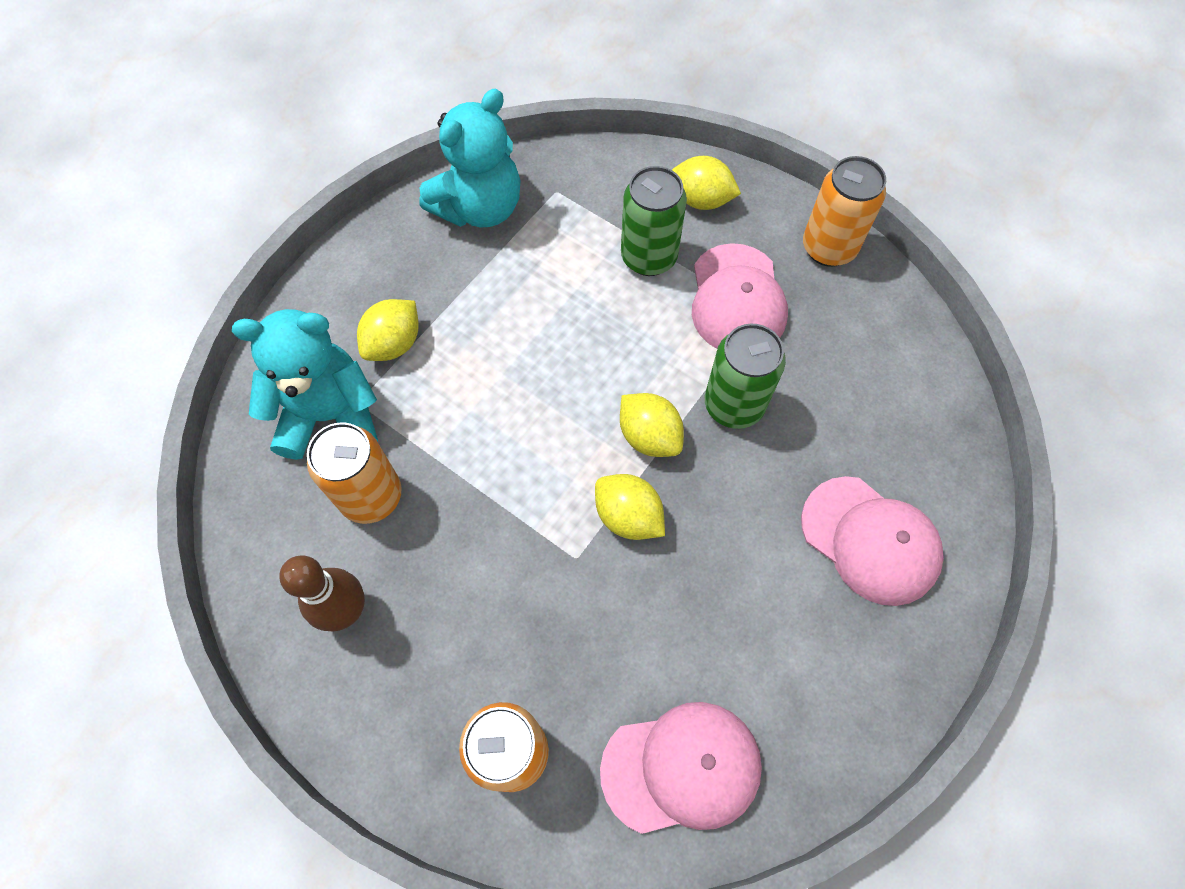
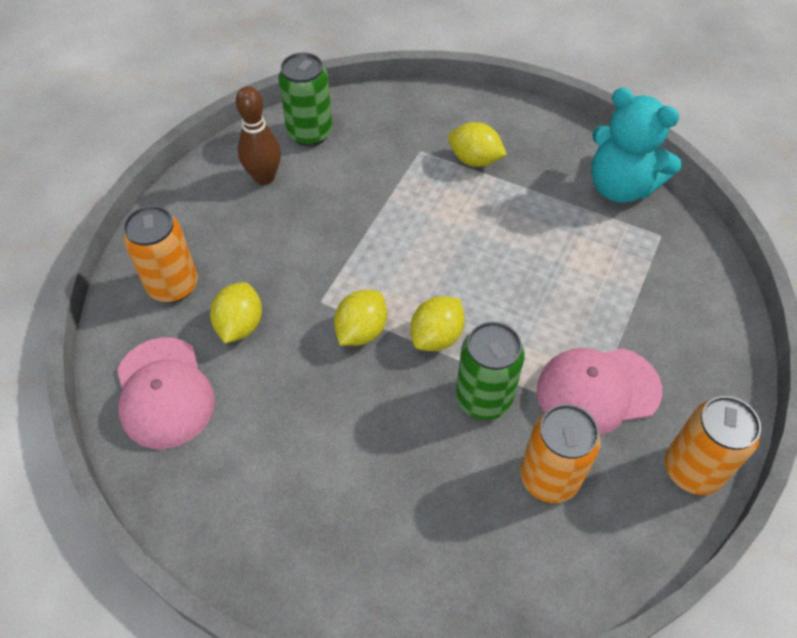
camera: 80 degrees right, 10 degrees down
(330, 415) = (406, 138): turquoise teddy bear -> none
(371, 496) = (349, 173): orange can -> orange can (549, 477)
(648, 257) = (618, 313): green can -> green can (310, 133)
(701, 200) = (702, 347): yellow lemon -> yellow lemon (240, 325)
(870, 540) = (372, 526): pink cap -> none

